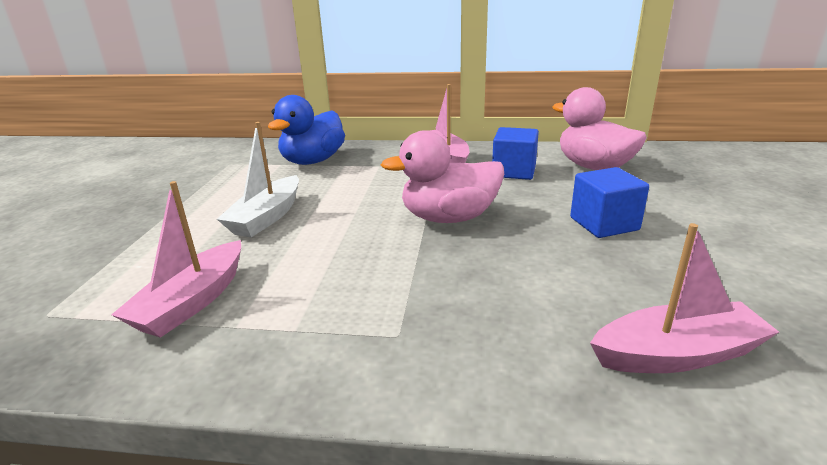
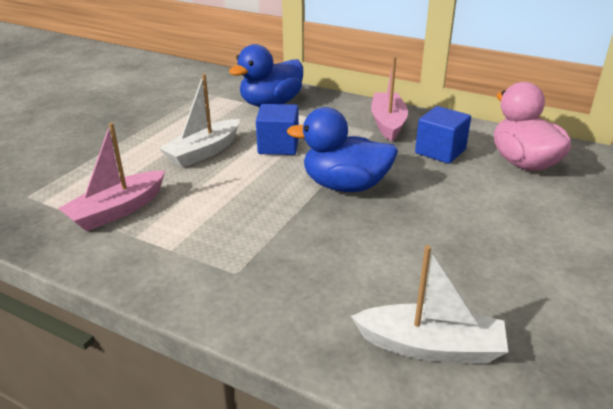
camera: 20 degrees right, 5 degrees up
(449, 218) = (345, 186): pink duck -> blue duck
(604, 224) = (477, 223): blue cube -> blue cube (278, 146)
(677, 354) = (430, 346): pink boat -> white boat

